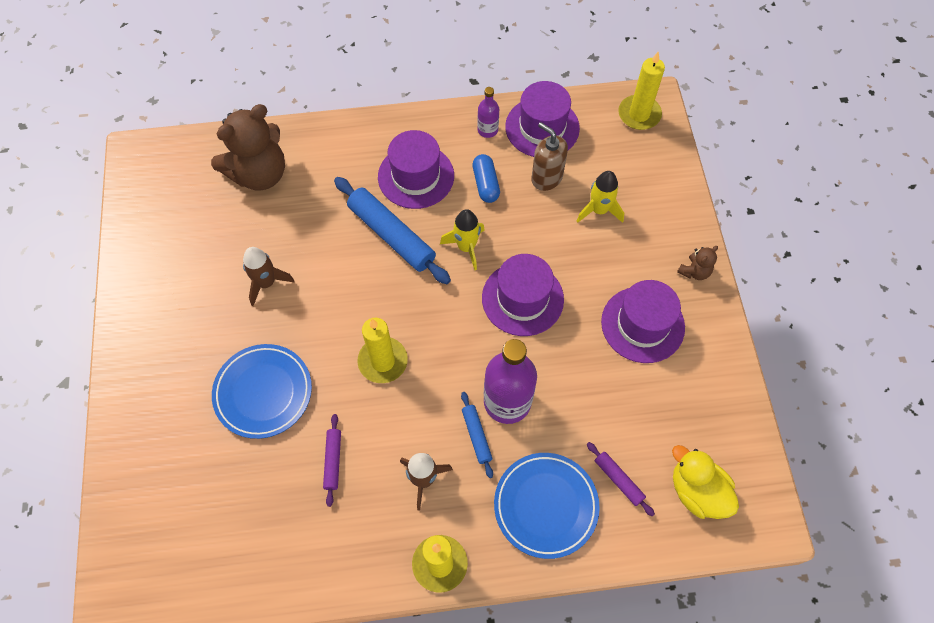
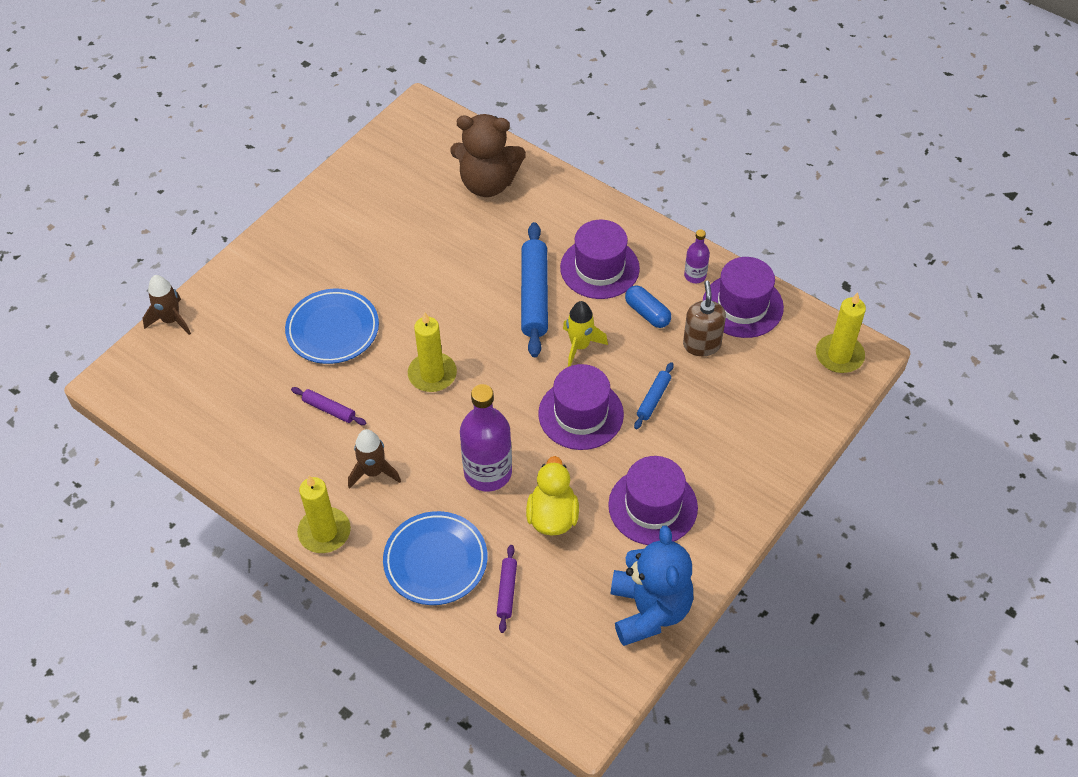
camera: 45 degrees right, 10 degrees down
(266, 283) = (412, 261): brown rocket -> brown rocket (171, 320)
(333, 461) = (329, 409): purple rolling pin -> purple rolling pin turned 75 degrees clockwise
(476, 436) = (440, 476): blue rolling pin -> blue rolling pin (653, 399)
(486, 184) = (647, 313): blue capsule -> blue capsule turned 75 degrees counterclockwise
(599, 210) = (716, 400): yellow rocket -> none
(694, 271) = (742, 504): brown teddy bear -> none
(697, 491) = (555, 650): yellow duck -> yellow duck (552, 516)
(721, 402) = (649, 610): none -> blue teddy bear

